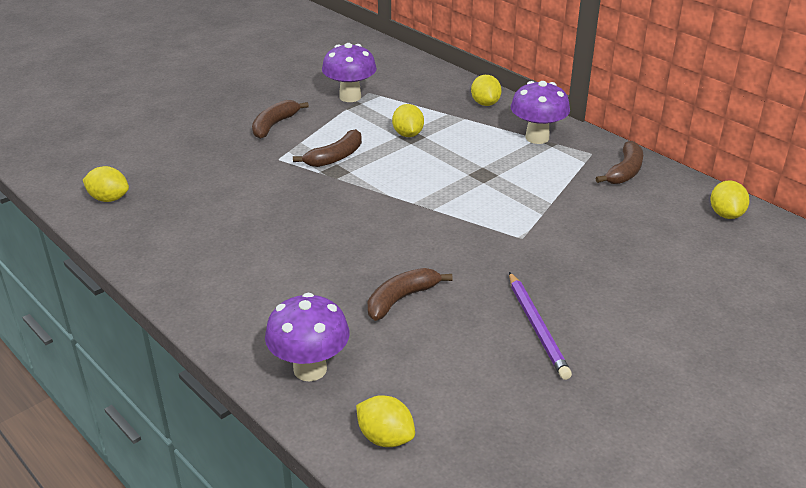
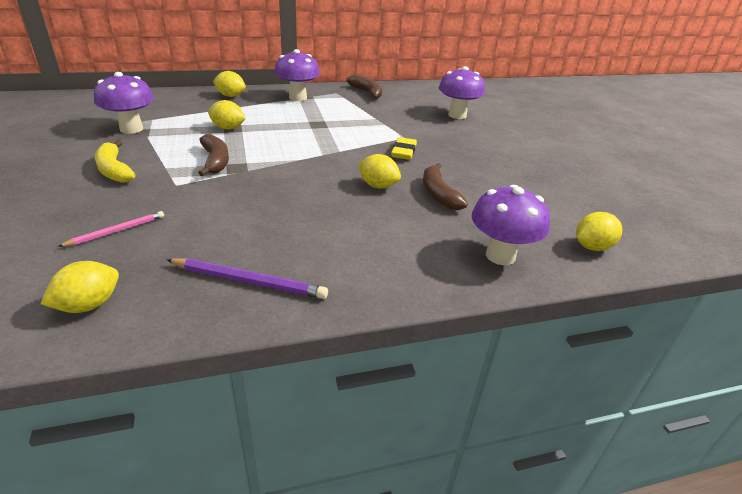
camera: 65 degrees left, 0 degrees up
(193, 167) = (116, 231): none -> pink pencil
(274, 125) = (114, 170): brown banana -> yellow banana
(480, 248) = (403, 152): none -> yellow eraser
(537, 327) = (500, 163): purple pencil -> purple pencil (249, 281)
(651, 257) = (457, 115): none -> purple mushroom
(725, 214) = (434, 89): yellow lemon -> yellow lemon (378, 186)

